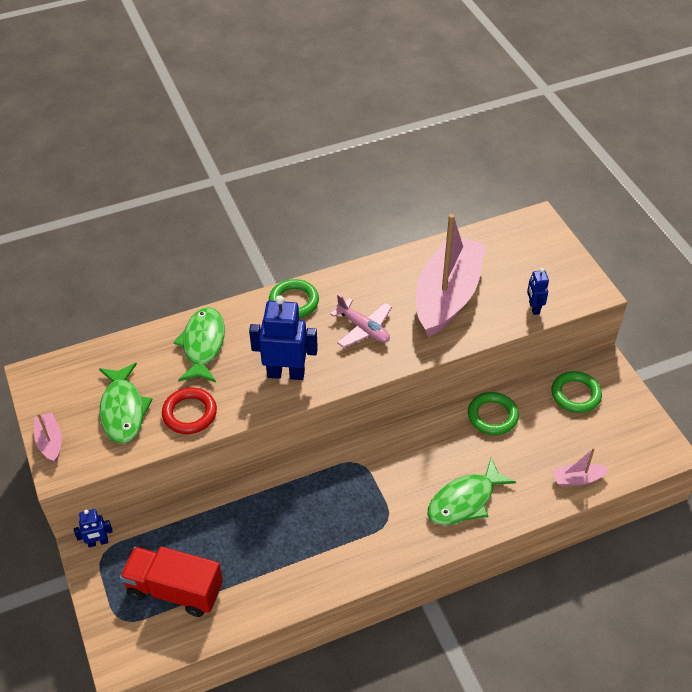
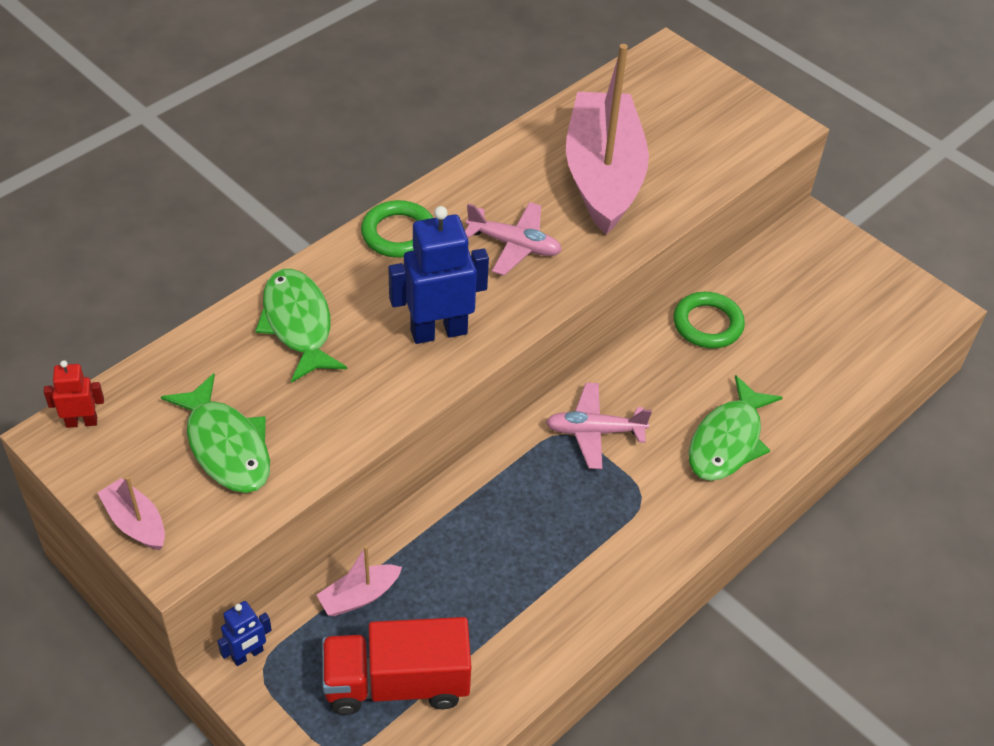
camera: 25 degrees left, 0 degrees up
(50, 371) = (81, 422): none -> red robot
(189, 413) = (329, 423): red ring -> none
(378, 467) = (594, 431): none -> pink plane
(534, 308) = (721, 164): blue robot -> none
(575, 394) = (796, 269): green ring -> none
(578, 479) = (851, 373): pink boat -> pink boat (359, 596)

